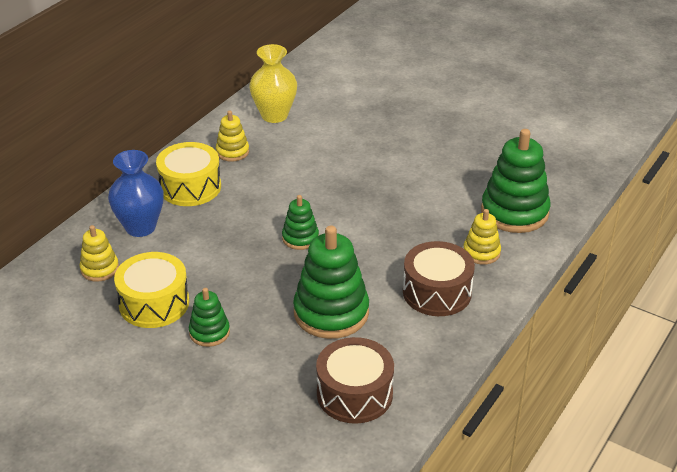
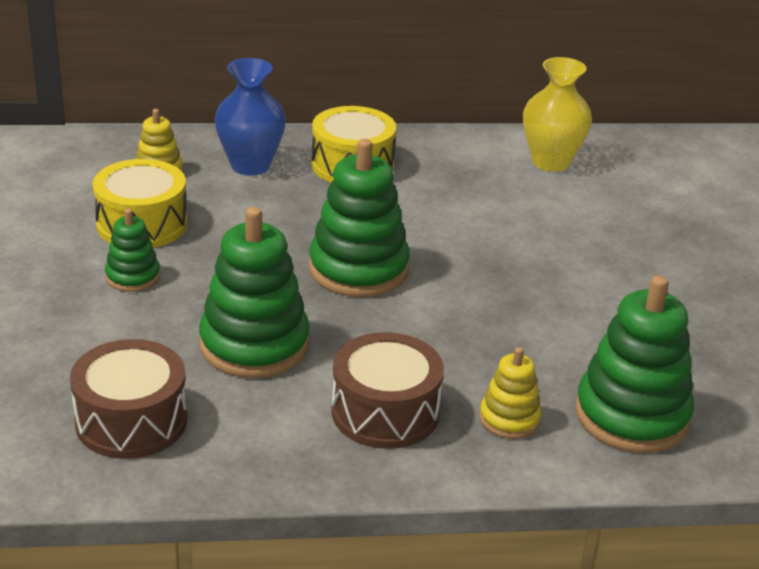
camera: 50 degrees right, 5 degrees down
(232, 152) = (447, 164): yellow stacking toy -> none
(300, 238) = (358, 269): green stacking toy -> green stacking toy, size x1.89

